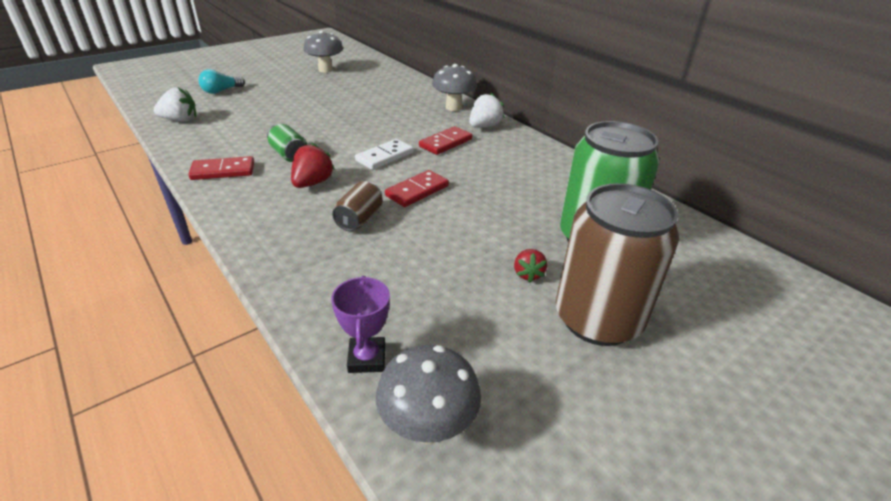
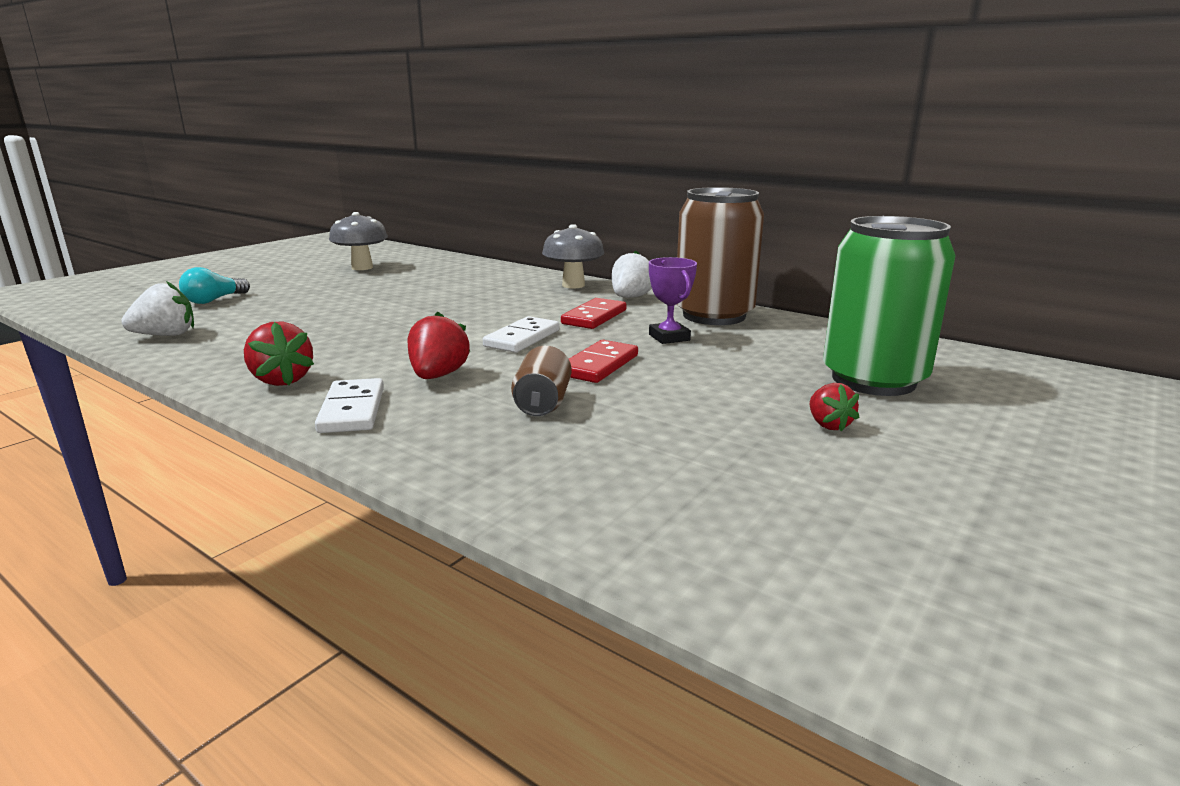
camera: 15 degrees left, 15 degrees down
(223, 171) = (282, 380): red domino -> red strawberry
(247, 204) = (352, 410): none -> white domino
(289, 155) = (376, 352): green can -> none
(367, 358) = (696, 553): purple trophy -> purple trophy (669, 337)
(428, 427) = (866, 616): grey mushroom -> none
(597, 319) = (961, 454): brown can -> brown can (714, 316)

